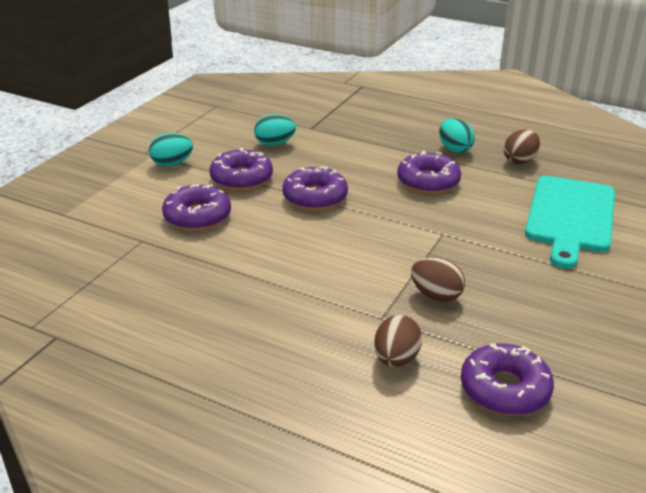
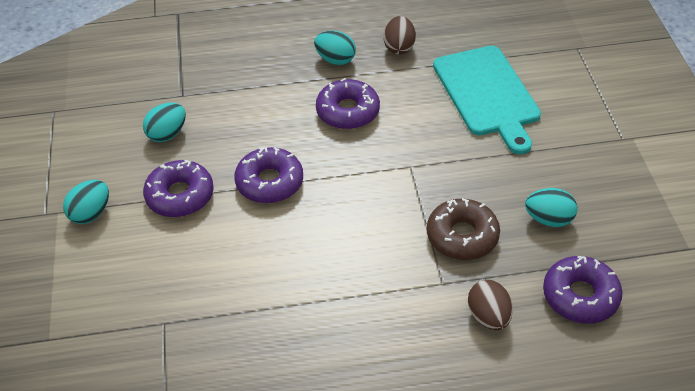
camera: 35 degrees left, 15 degrees up
(197, 216) = (186, 265): purple donut -> none
(436, 296) = (462, 236): brown egg -> brown donut
(535, 321) = (548, 219): none -> turquoise egg

